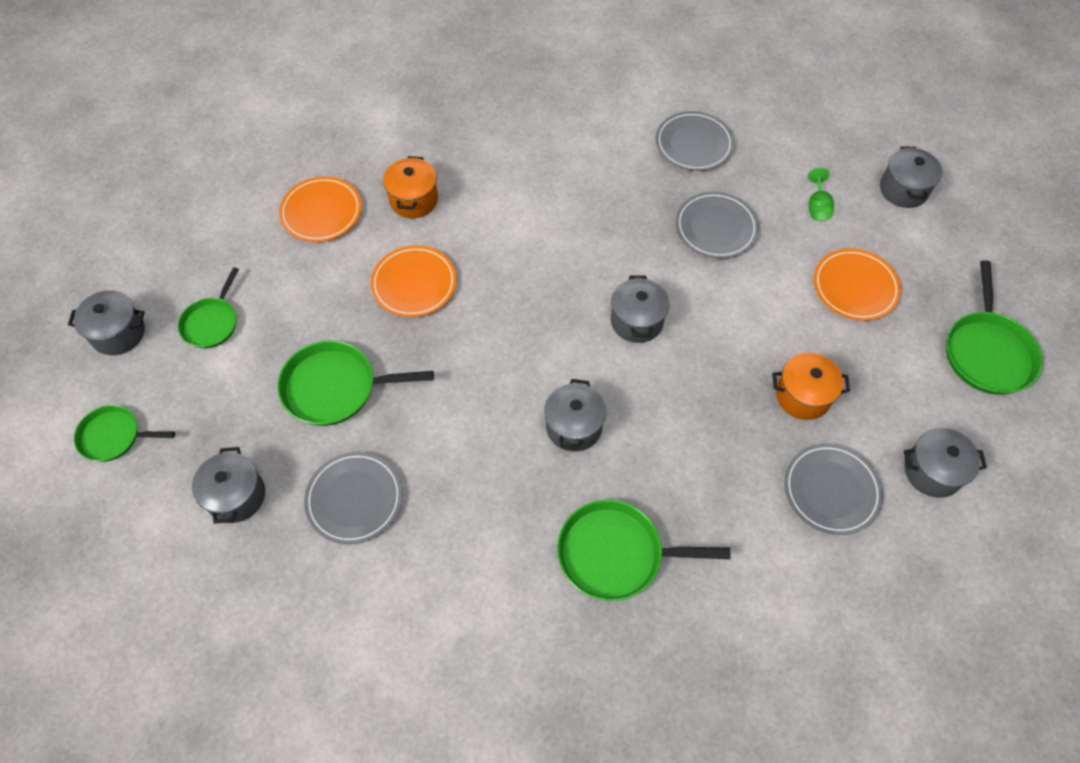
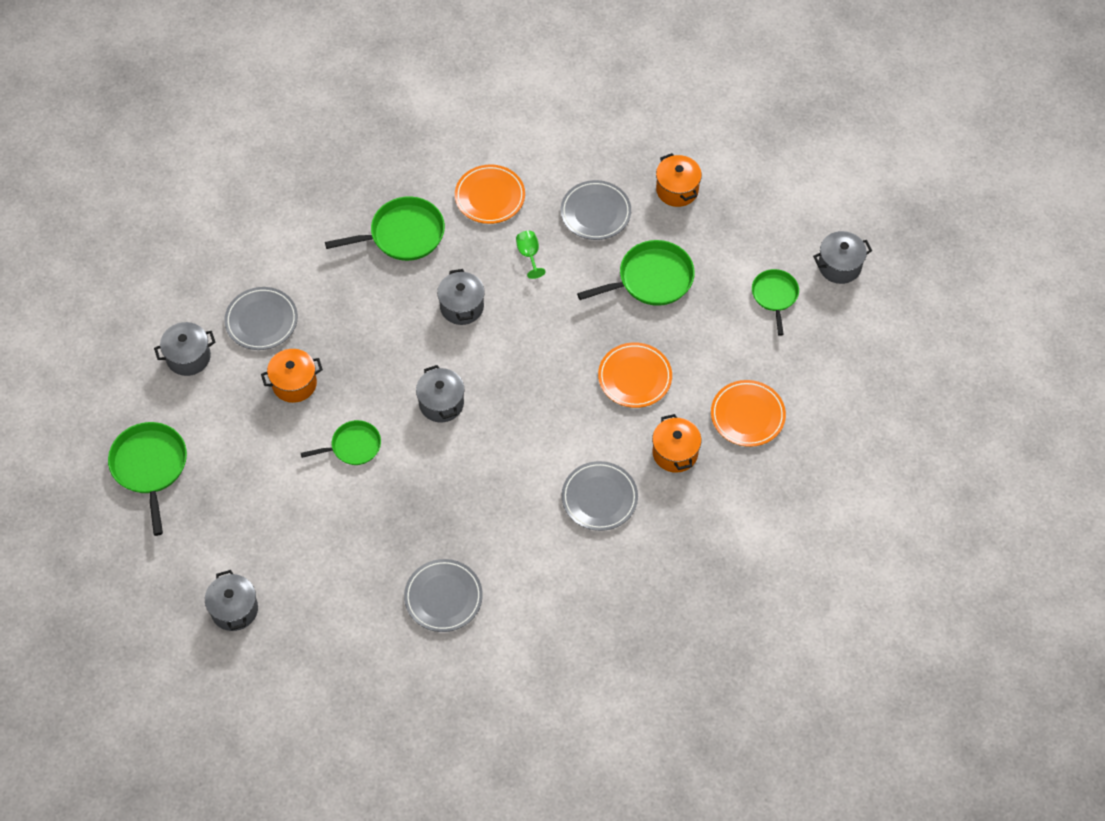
camera: 160 degrees right, 0 degrees up
(113, 436) = (787, 198): green pan -> green pan (353, 446)
(236, 496) = (677, 190): grey pot -> orange pot
(716, 228) = (399, 511): grey plate -> grey plate (599, 498)
(817, 207) = (312, 564): green goblet -> green goblet (529, 255)
(855, 287) = (266, 492): orange plate -> orange plate (490, 196)

